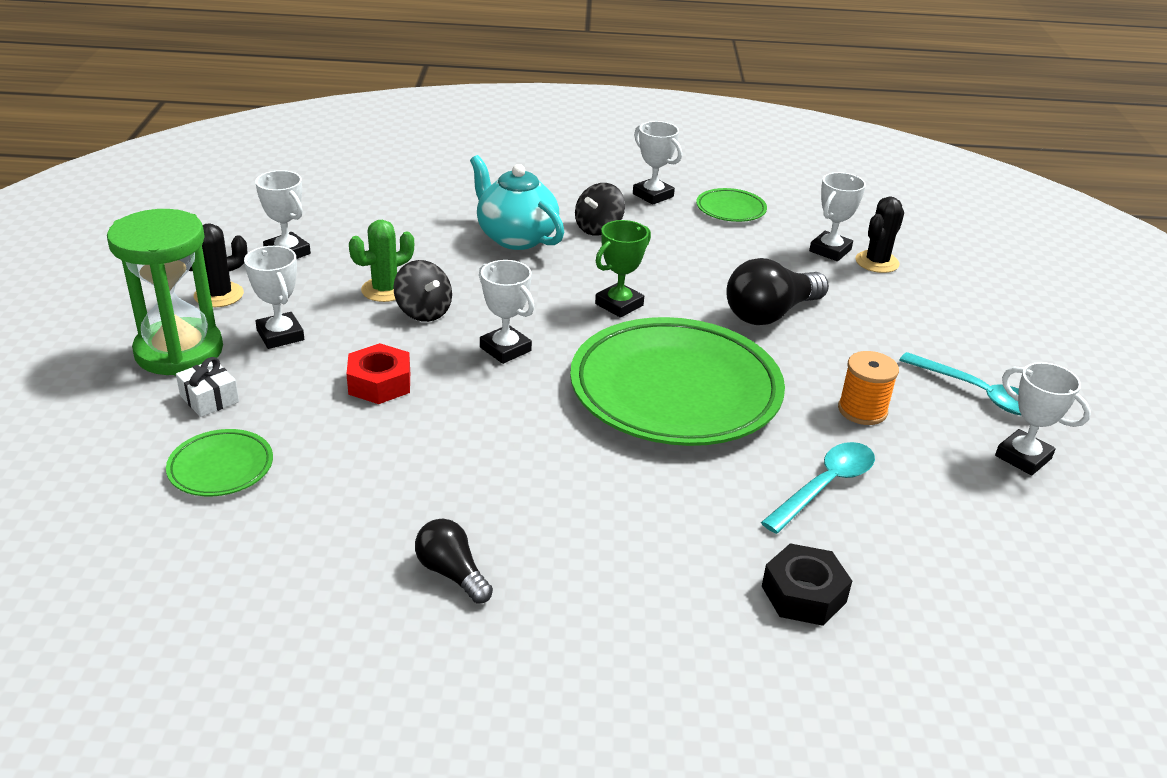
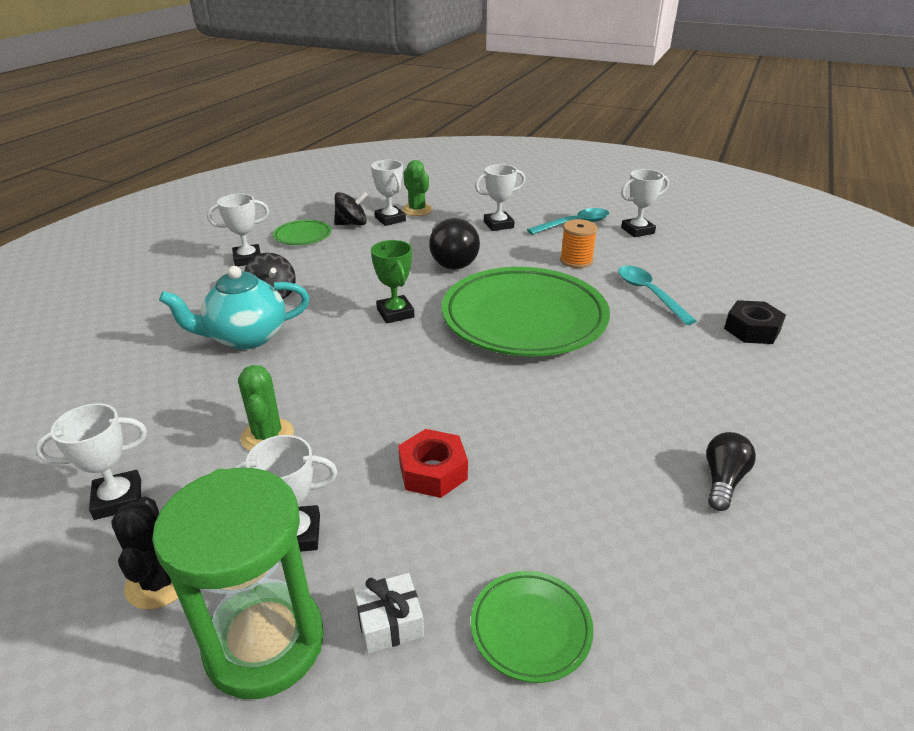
camera: 65 degrees left, 0 degrees up
(423, 312) = (328, 418): black spinning top -> black spinning top (352, 224)
(452, 573) = (723, 480): black light bulb -> black light bulb turned 135 degrees clockwise
(505, 349) = (422, 383): white trophy -> white trophy (498, 225)
(877, 262) = (417, 210): black cactus -> green cactus

